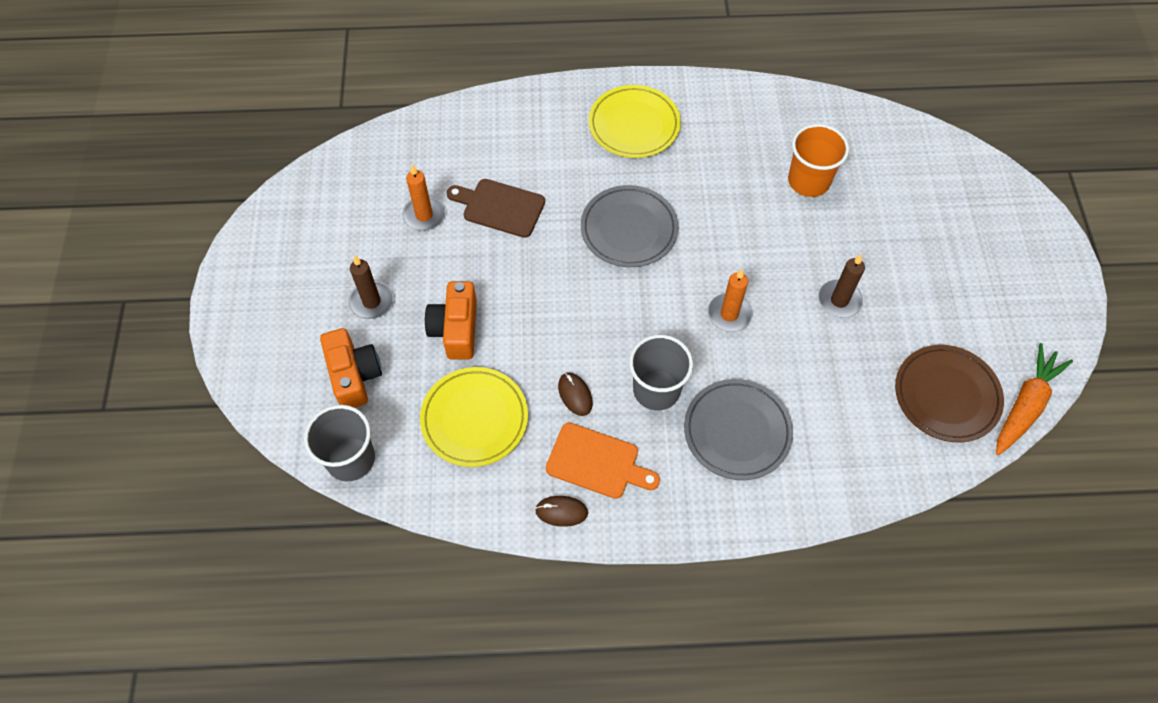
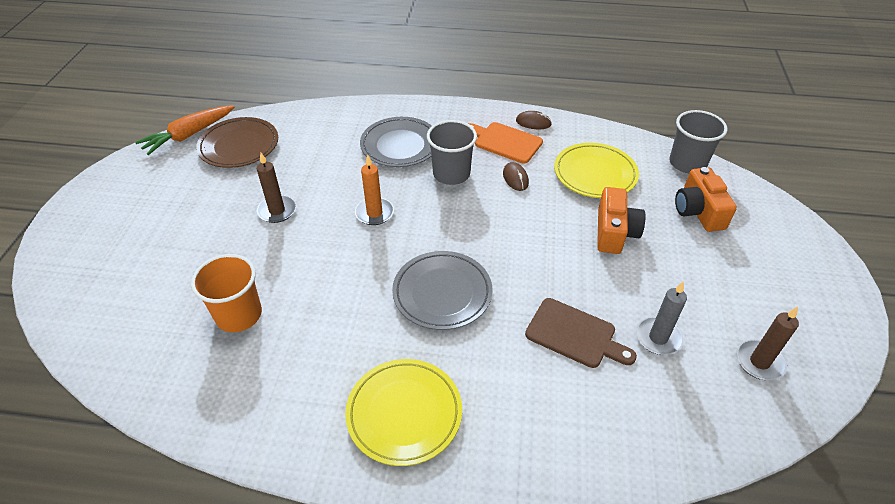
camera: 170 degrees left, 15 degrees down
(371, 301) = (696, 263): brown candle -> brown candle (759, 362)
(424, 215) = (658, 338): orange candle -> grey candle

